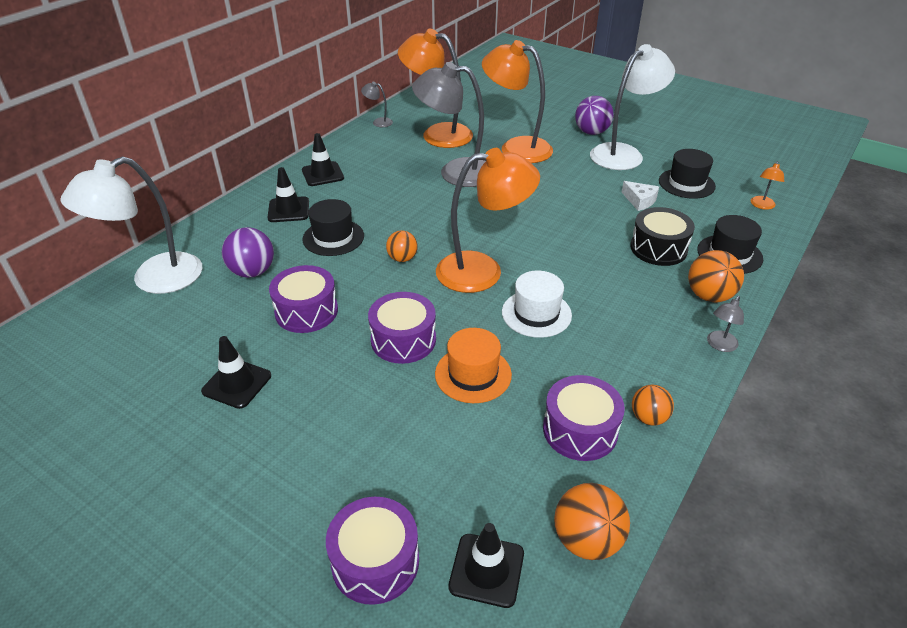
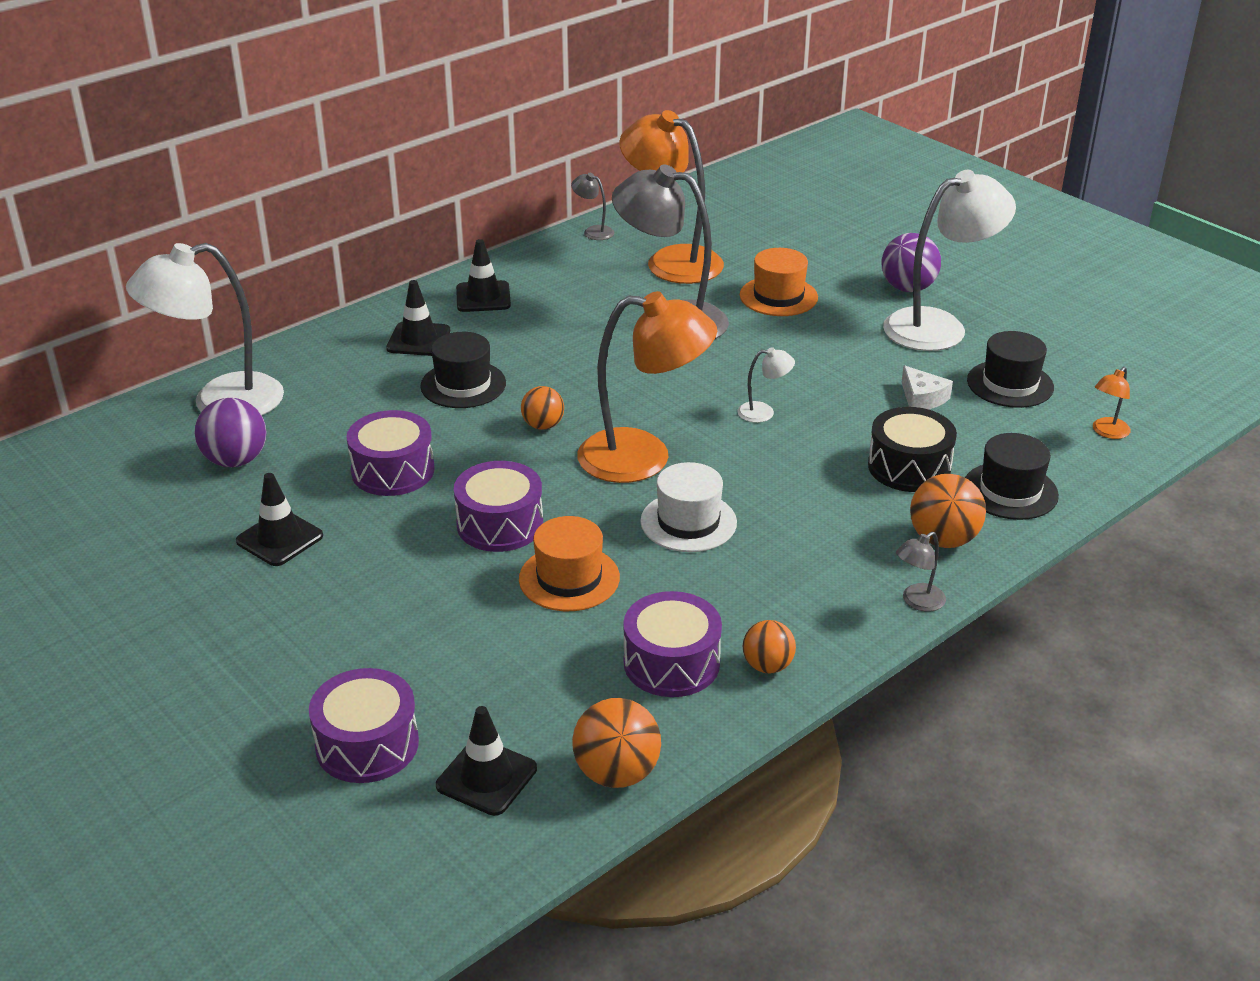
camera: 15 degrees right, 5 degrees down
(252, 272) = (343, 412): purple ball -> purple ball (235, 460)
(516, 148) = (778, 296): orange lamp -> orange hat
(546, 225) = (764, 412): none -> white lamp

